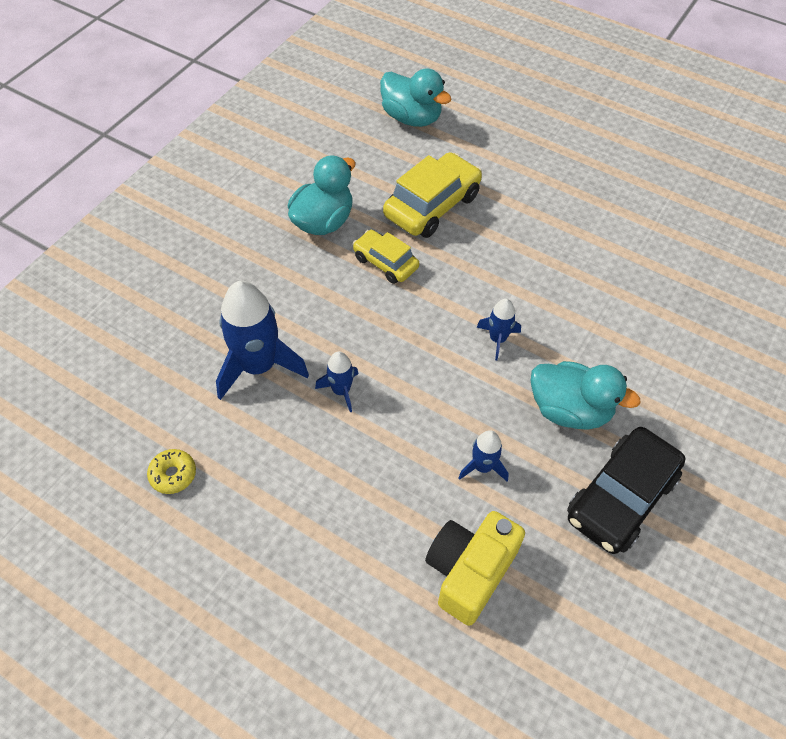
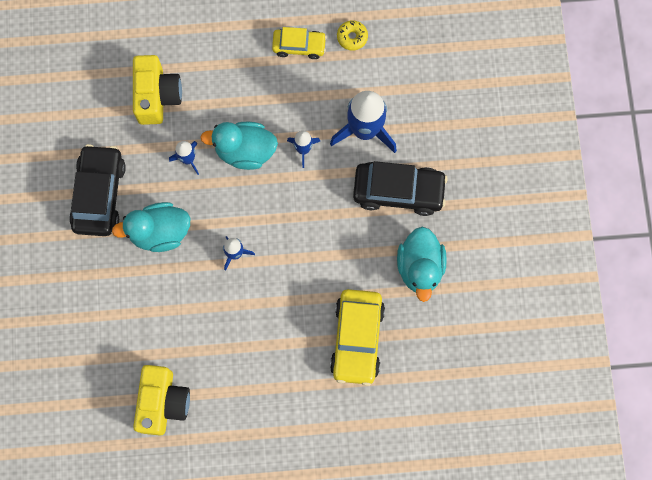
camera: 145 degrees right, 20 degrees up
(281, 291) = (398, 191): none -> black car
(385, 263) = (350, 263): yellow car -> yellow car (299, 46)
(411, 118) = (441, 423): turquoise duck -> turquoise duck (245, 151)
(662, 263) = (163, 402): none -> yellow camera

